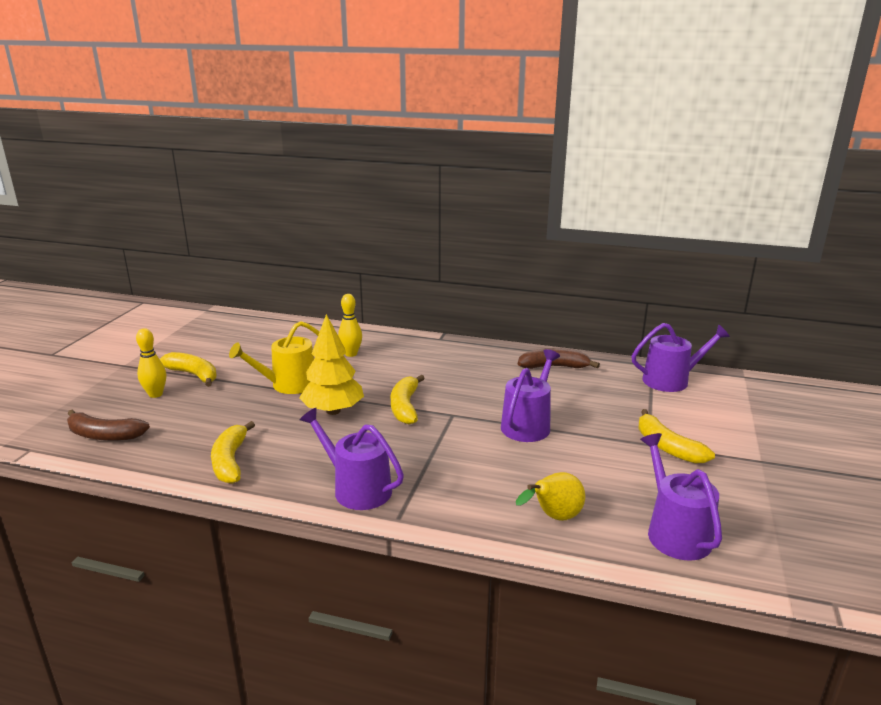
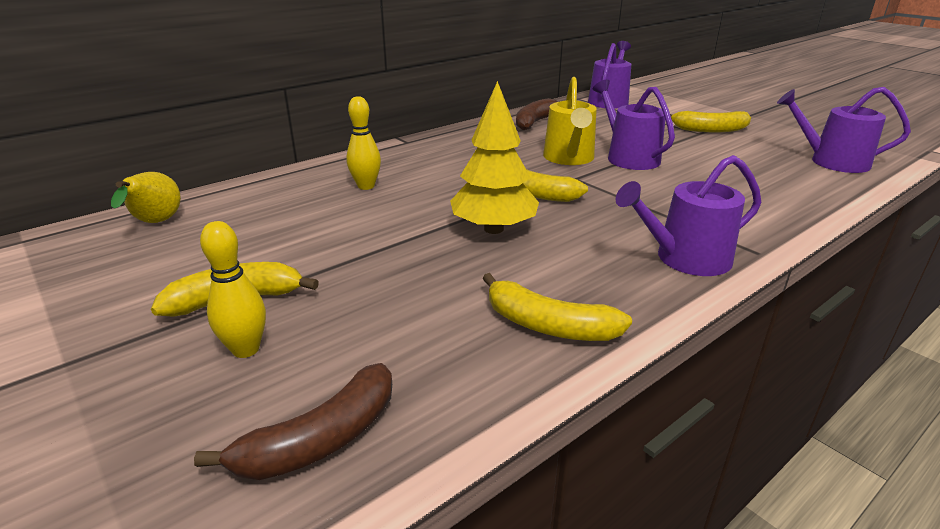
camera: 55 degrees left, 5 degrees up
(289, 385) = (386, 238): yellow watering can -> yellow watering can (569, 158)
(554, 517) = (792, 190): yellow pear -> yellow pear (155, 223)

